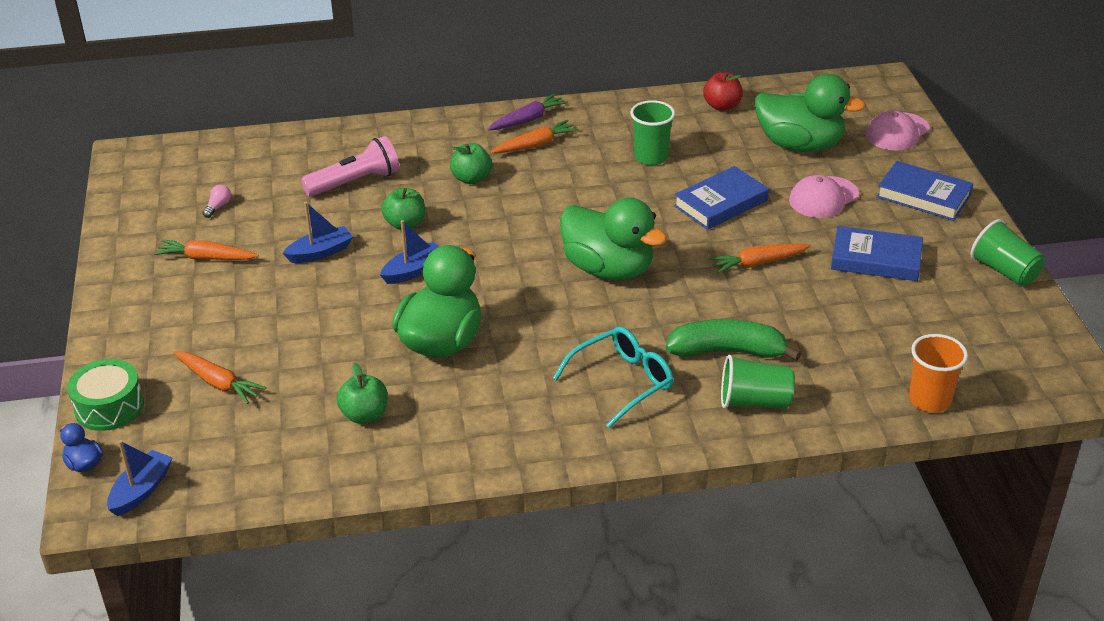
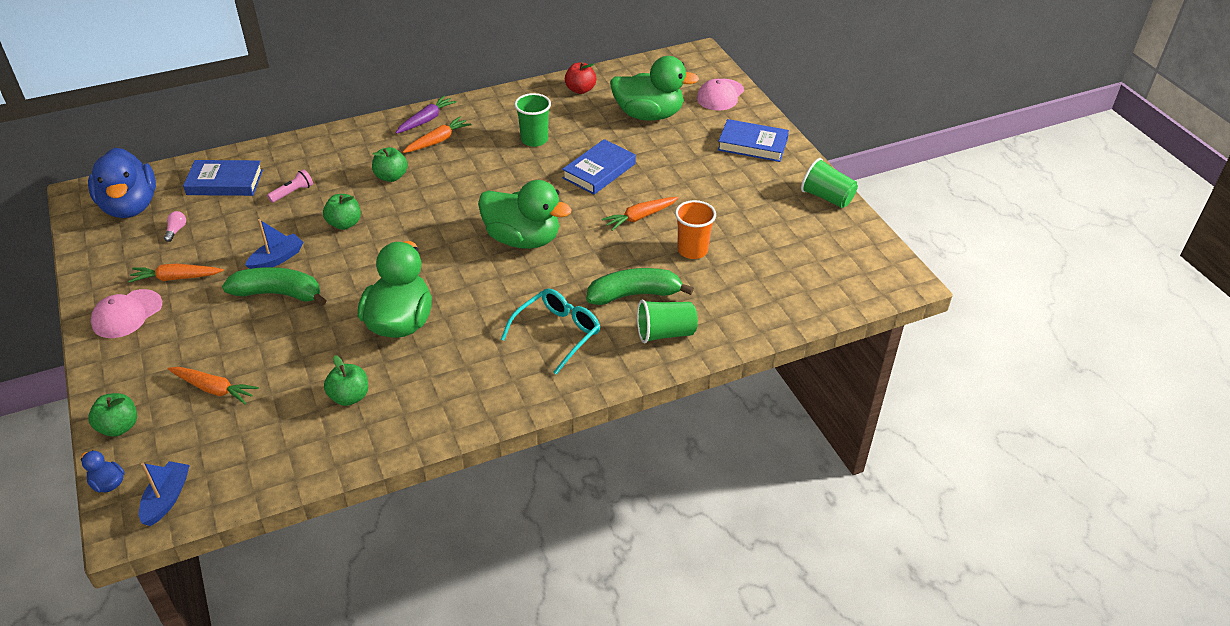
camera: 15 degrees left, 5 degrees up
(109, 407) = (119, 427): green drum -> green apple
(175, 174) = (130, 206): none -> blue duck
(313, 291) = (278, 294): none -> green banana
(355, 182) = (292, 192): pink flashlight -> pink flashlight, size x0.56
(414, 271) = (361, 263): blue boat -> none
(823, 198) = (677, 156): pink cap -> pink cap (127, 314)
(876, 259) = (729, 201): blue book -> blue book (225, 182)
(929, 400) = (797, 310): orange cup -> orange cup (692, 250)

